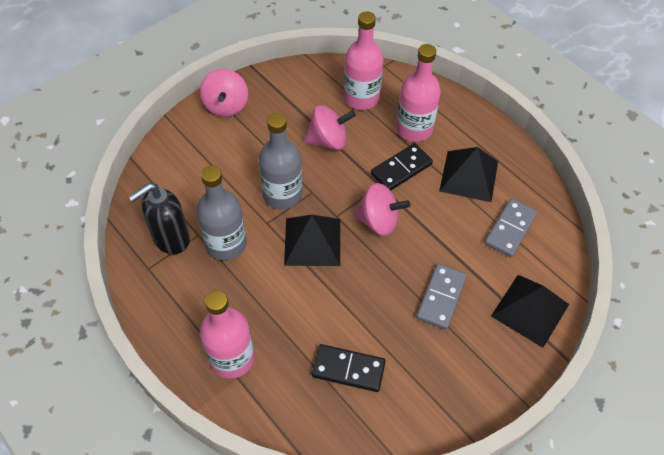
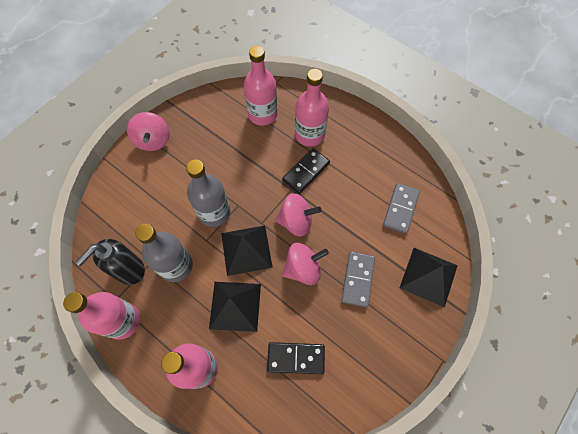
camera: 10 degrees left, 10 degrees up
(153, 291) = (122, 321): none -> pink bottle
(328, 140) = (243, 157): pink spinning top -> pink spinning top (303, 268)
(468, 176) = (360, 168): black pyramid -> black pyramid (235, 306)

